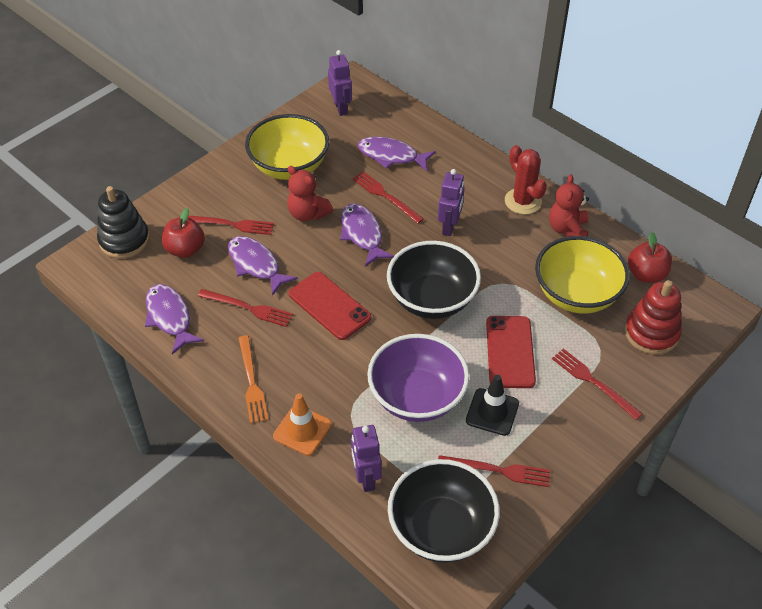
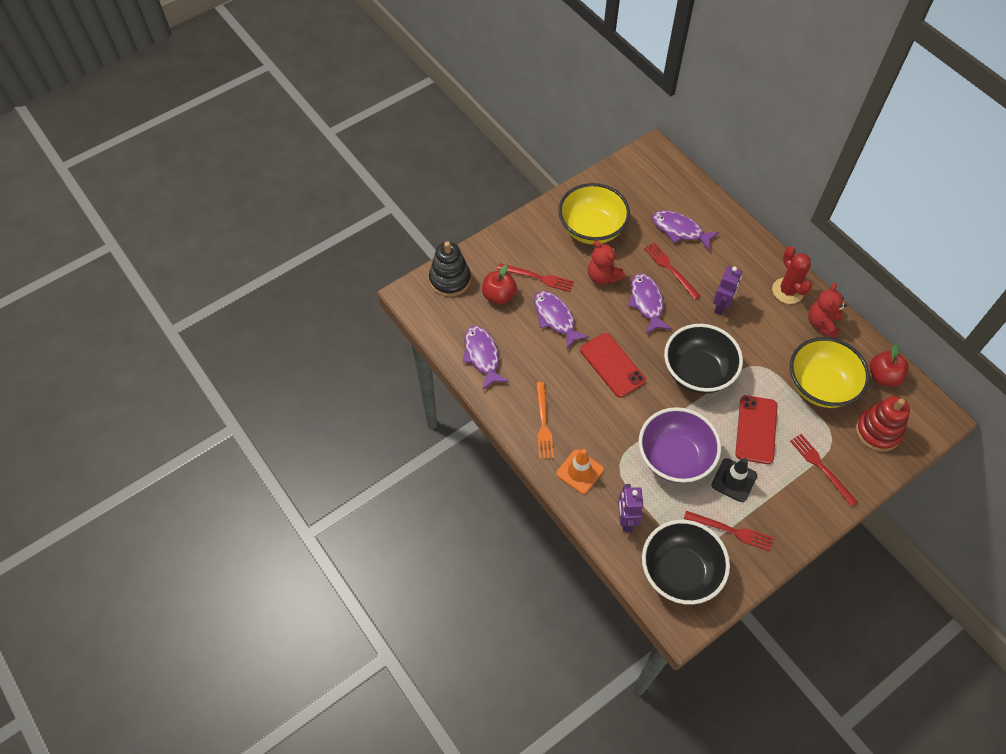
camera: 10 degrees right, 10 degrees up
(248, 308) = (546, 357): red fork -> none
(341, 108) = (641, 176): purple robot -> none

